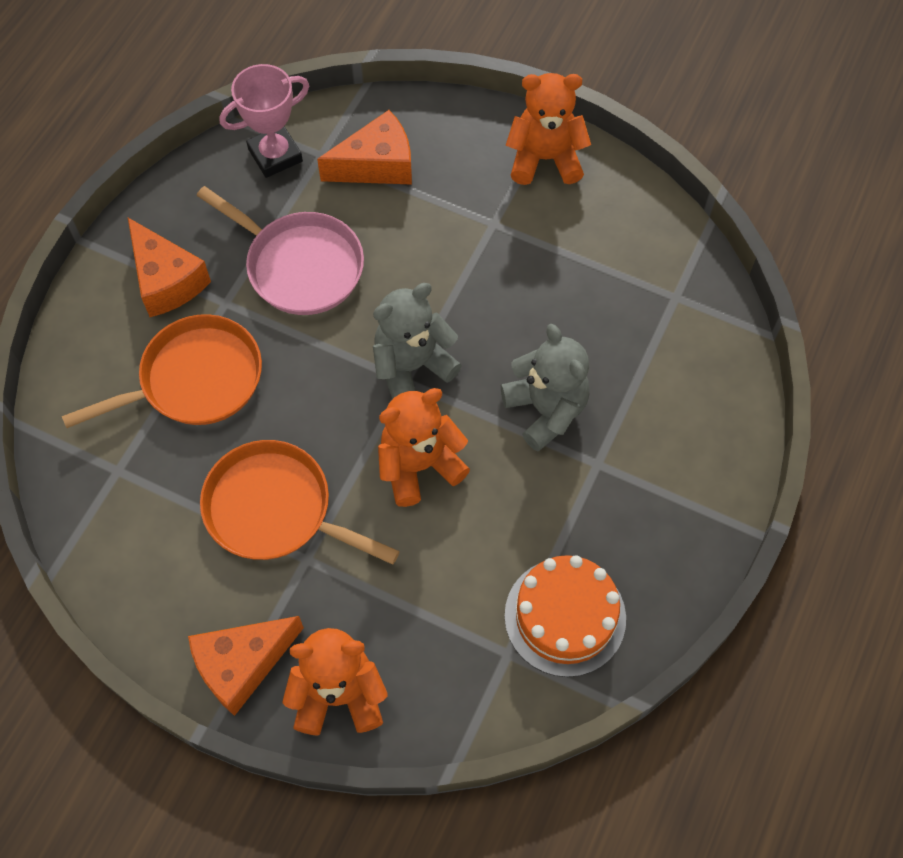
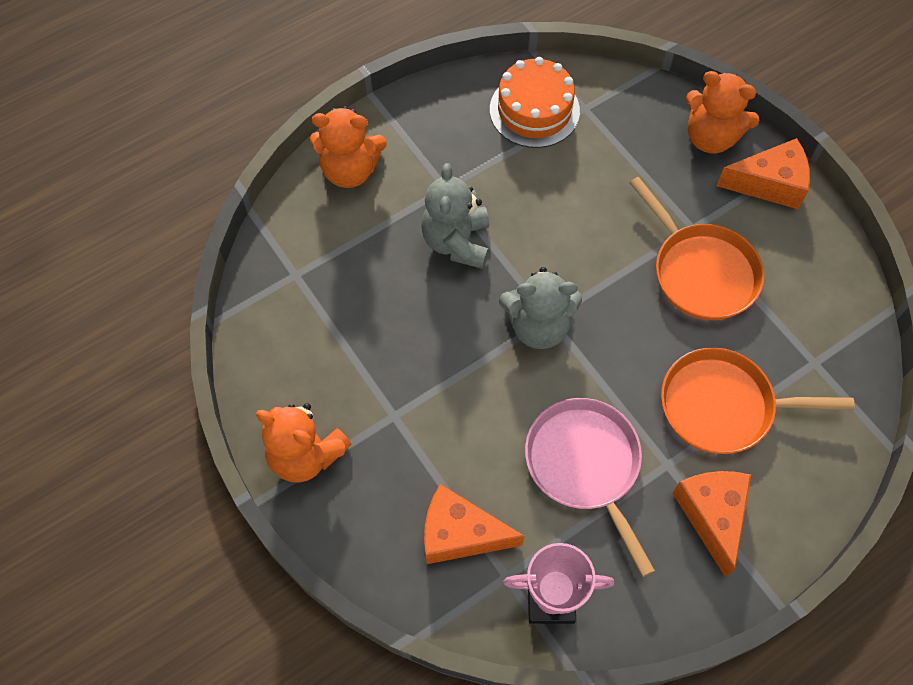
camera: 150 degrees left, 0 degrees up
(419, 465) = (576, 250): orange teddy bear -> orange teddy bear (350, 170)

